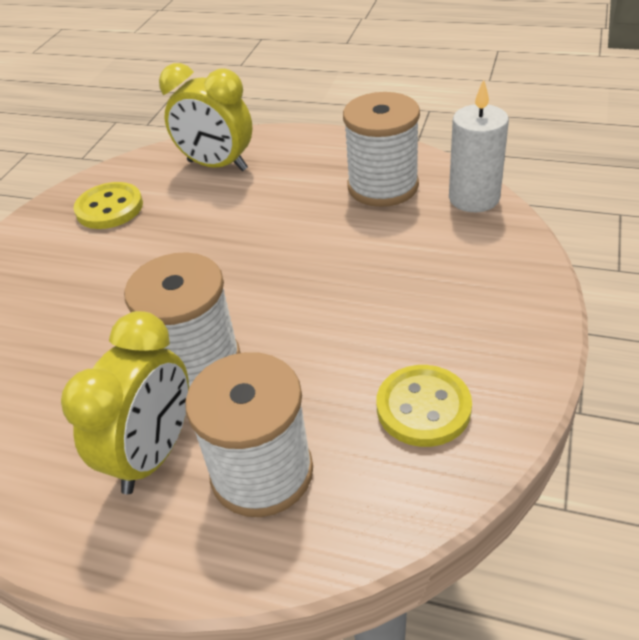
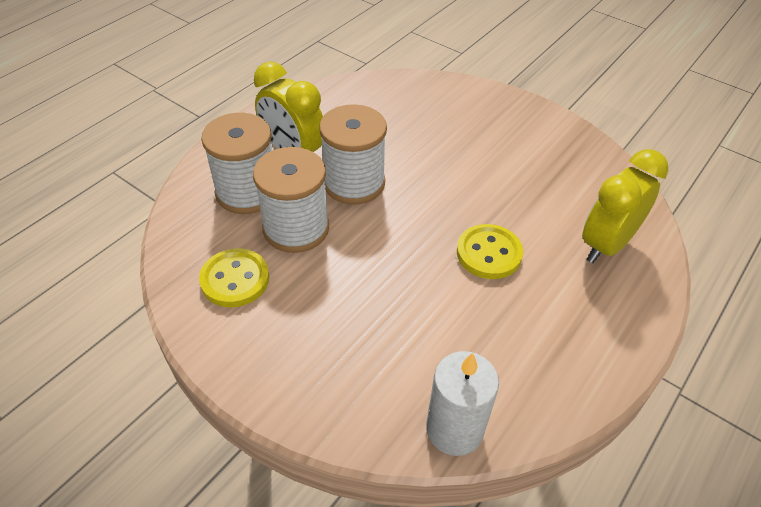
camera: 105 degrees right, 5 degrees up
(109, 208) = (563, 167): yellow button -> yellow button (489, 253)
(383, 186) = (513, 359): white spool -> white spool (296, 228)

